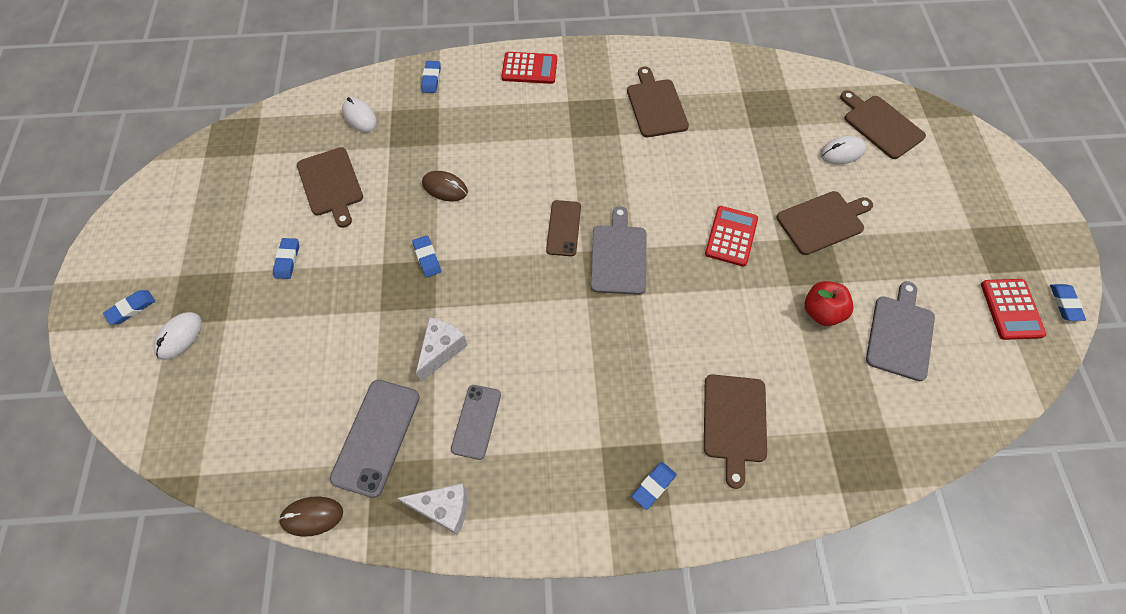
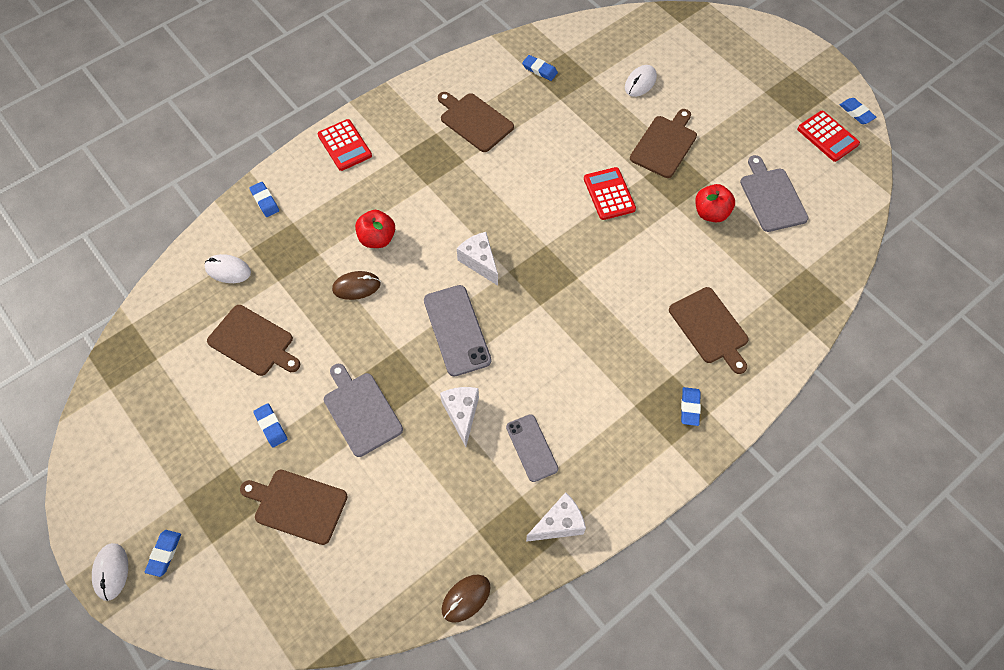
camera: 35 degrees left, 0 degrees up
(179, 336) = (231, 546): white mouse -> white mouse (111, 572)
(376, 437) = (465, 510): grey phone -> grey phone (457, 330)
(427, 258) = (390, 351): blue eraser -> blue eraser (539, 70)
(494, 158) = (377, 238): none -> red apple
(529, 68) = (344, 145): red calculator -> red calculator turned 90 degrees clockwise
(563, 228) = (480, 262): brown phone -> white cheese
(619, 256) = (539, 258): grey cutting board -> grey cutting board (361, 411)
(881, 125) = (652, 45): brown cutting board -> brown cutting board (297, 505)

